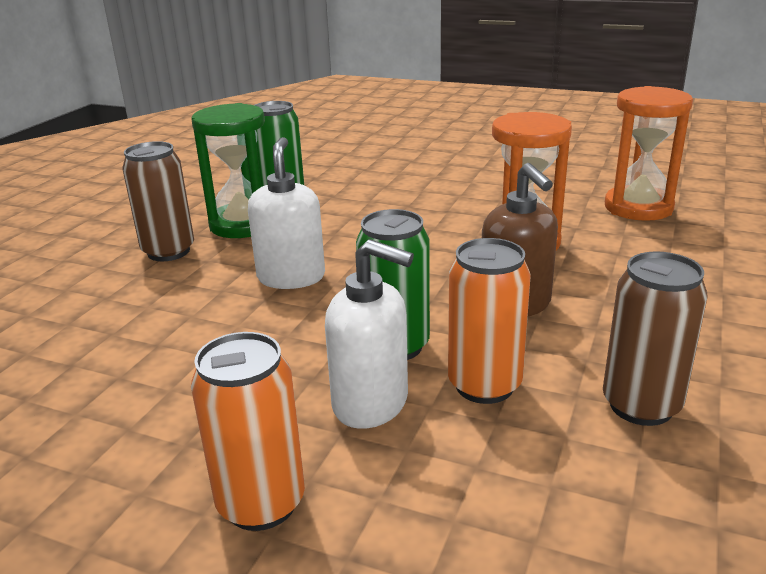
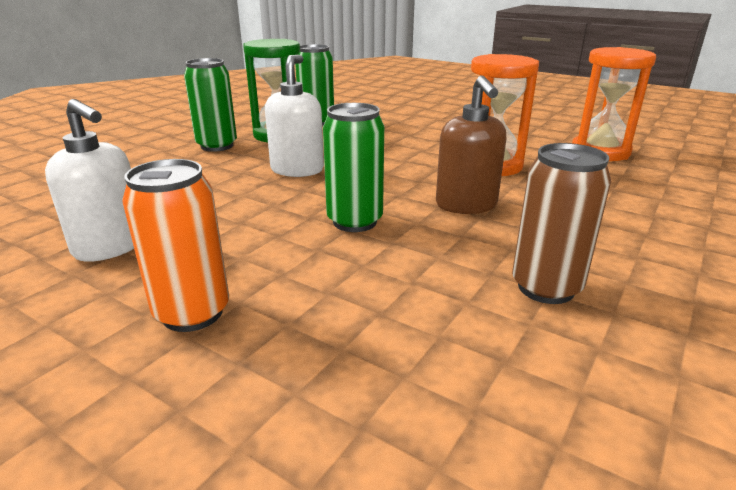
camera: 10 degrees right, 0 degrees up
(168, 251) = (217, 146): brown can -> green can
(371, 403) = (315, 257): white soap dispenser -> white soap dispenser (110, 247)
(484, 385) = (414, 256): orange can -> none

